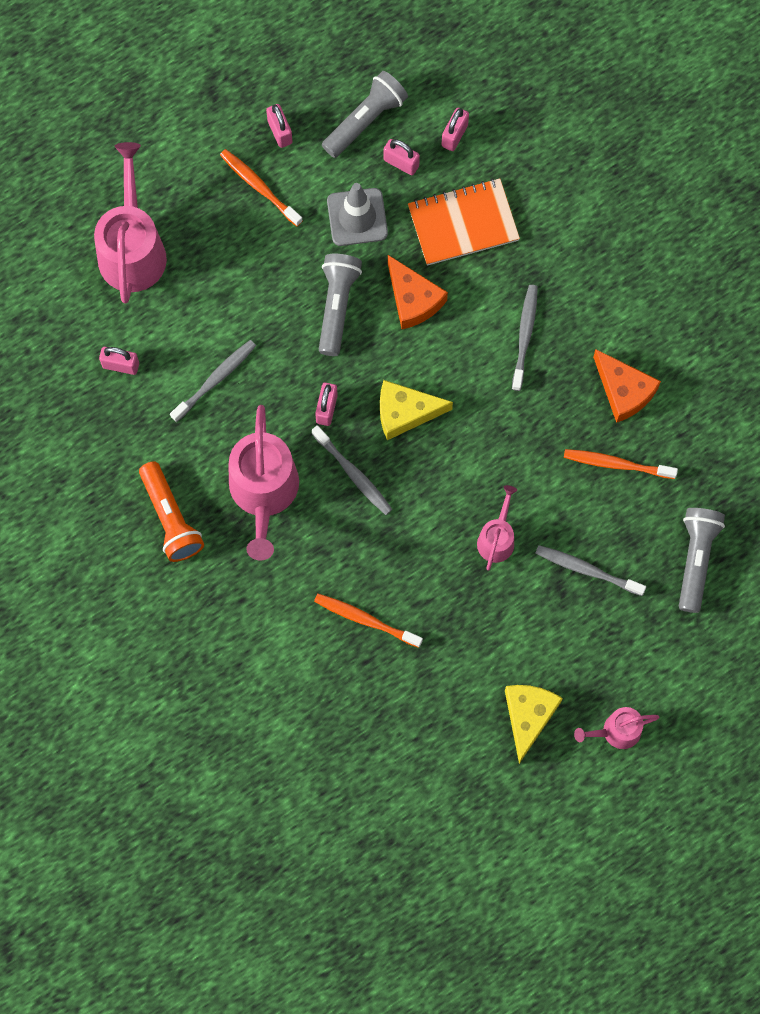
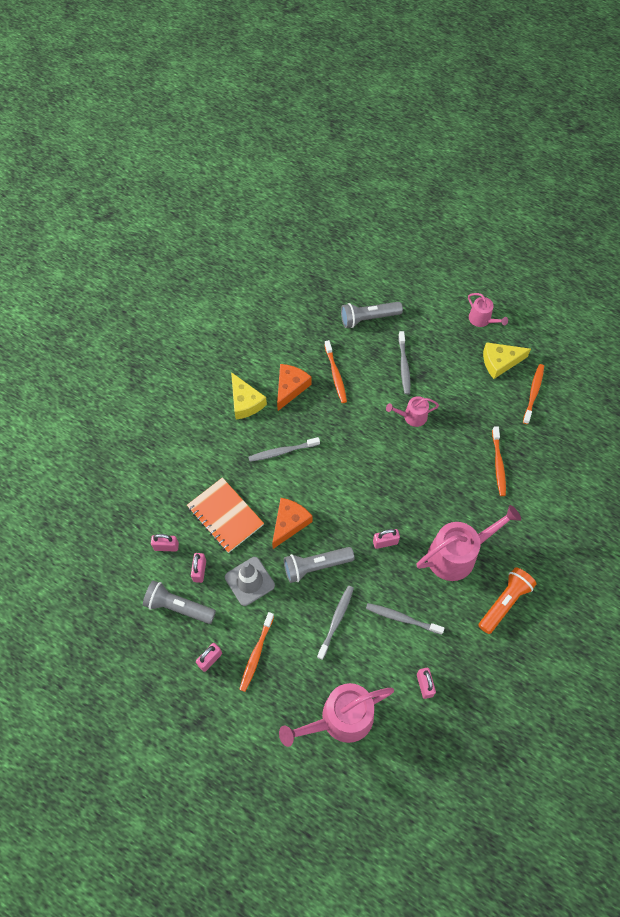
camera: 115 degrees left, 10 degrees down
(353, 473) = (417, 509): grey toothbrush -> grey toothbrush (336, 621)
(405, 412) = (364, 497): yellow cheese -> yellow cheese (245, 402)
(453, 736) = (533, 393): none -> orange toothbrush

